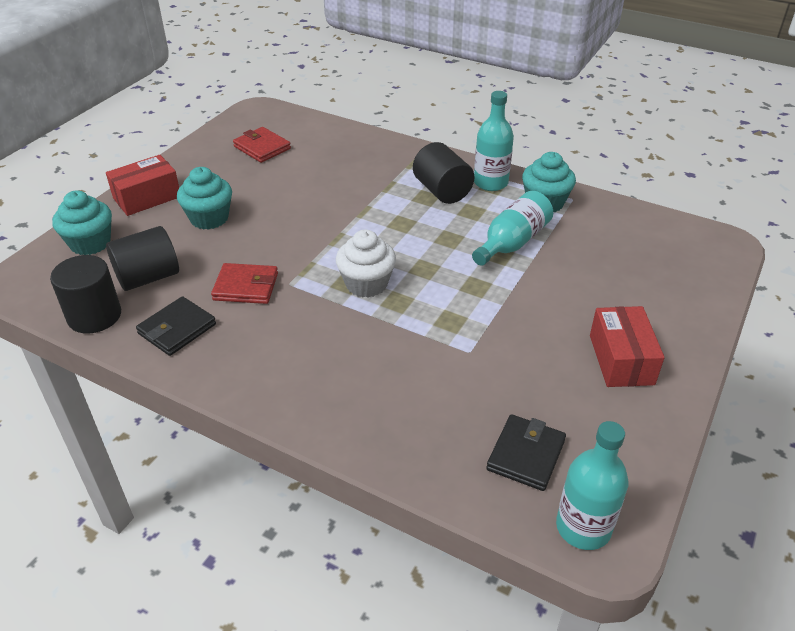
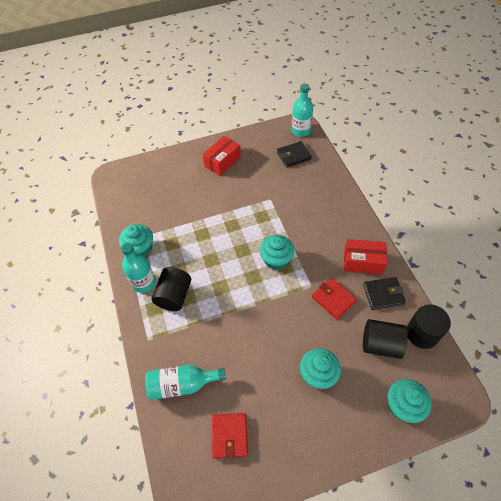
camera: 135 degrees left, 15 degrees up
(147, 197) = (344, 433): red box -> red box (363, 262)
(366, 284) = (276, 260): white cupcake -> turquoise cupcake
(512, 242) = (188, 236): turquoise bottle -> turquoise bottle (182, 384)

